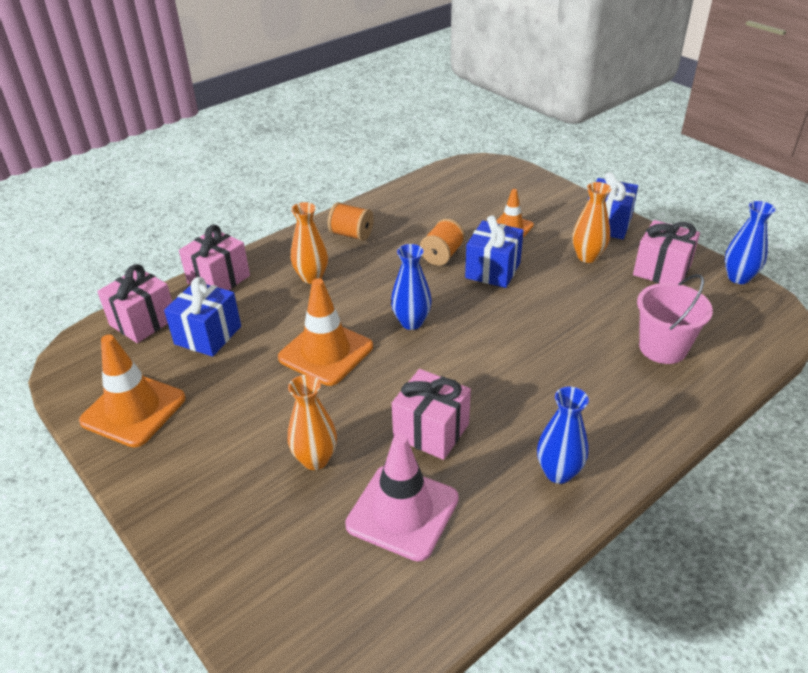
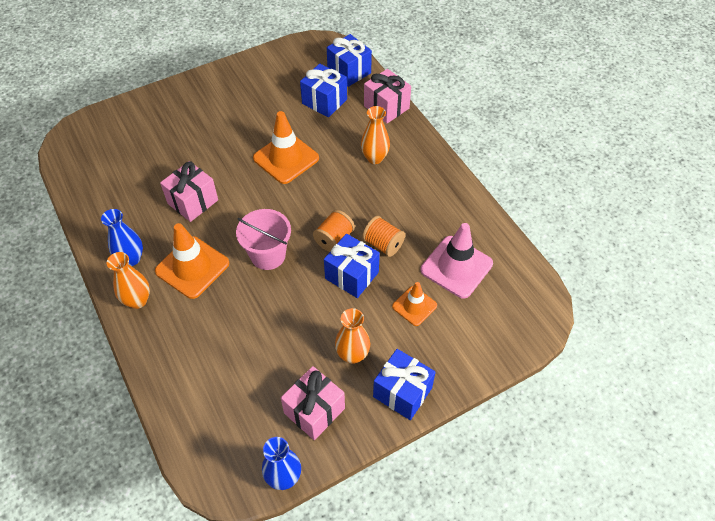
camera: 100 degrees right, 15 degrees up
(133, 410) = (267, 71): orange traffic cone -> orange traffic cone (192, 267)
(143, 321) = (349, 71): pink gift -> blue gift
(315, 459) = (194, 145): orange vase -> orange vase (137, 300)
(351, 234) = (429, 188): orange spool -> orange spool (334, 239)
(402, 512) = (140, 179): pink traffic cone -> pink traffic cone (456, 267)
(411, 322) = (302, 209): blue vase -> none
(662, 348) = (215, 366): pink bucket -> pink bucket (268, 255)

